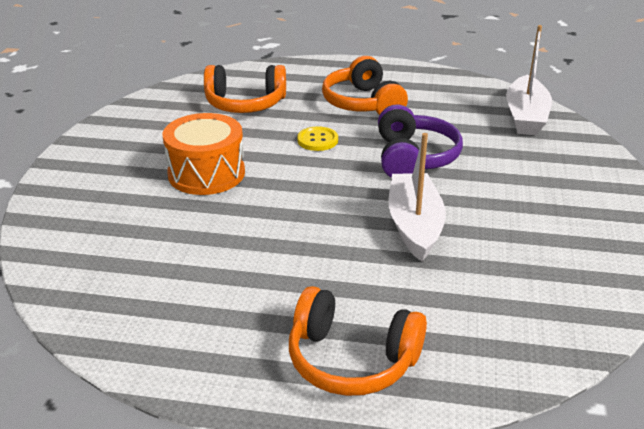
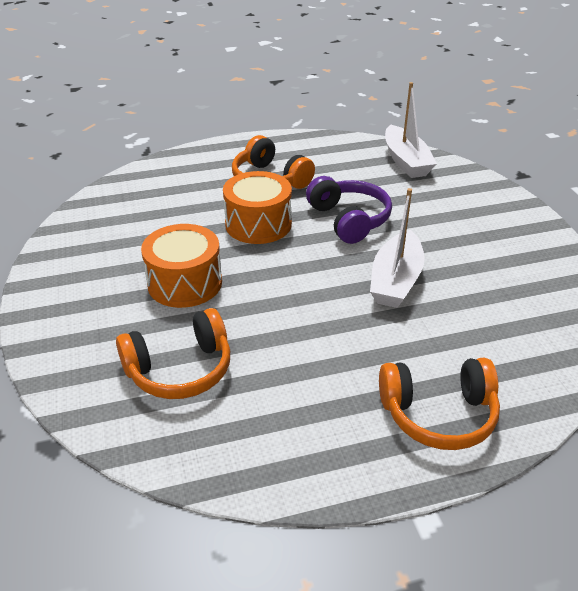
camera: 25 degrees left, 5 degrees up
(245, 103) = (166, 205): orange headphones -> orange headphones (180, 369)
(317, 140) = (258, 224): yellow button -> orange drum
(414, 225) = (396, 281): white boat -> white boat turned 135 degrees counterclockwise

